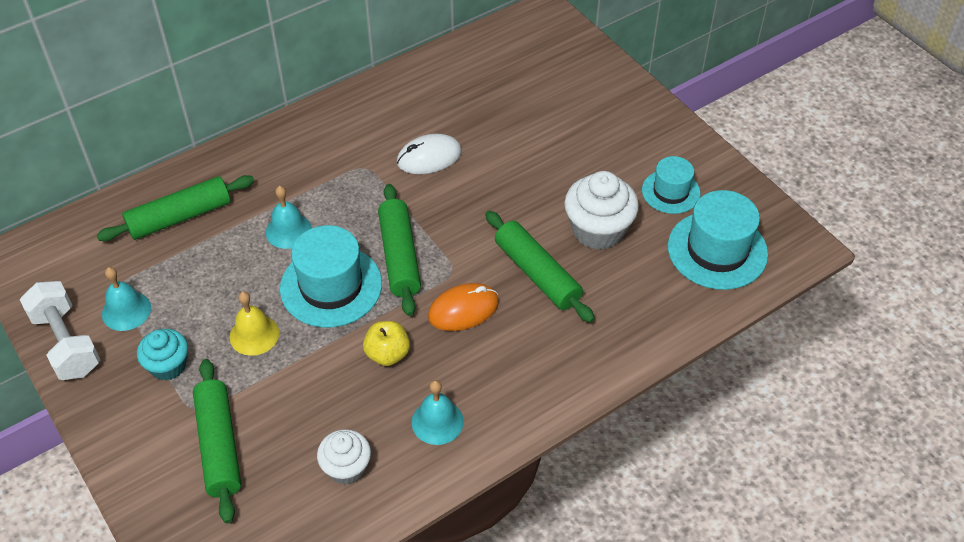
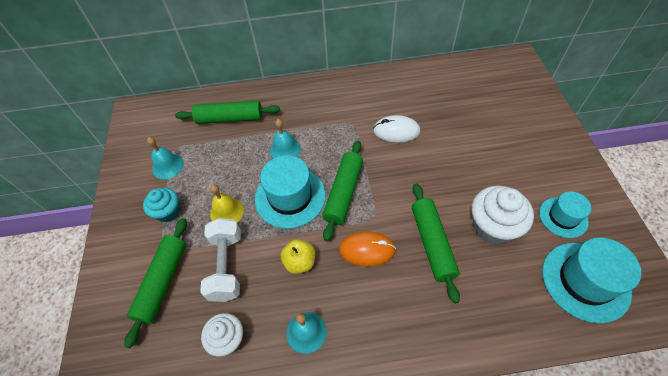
camera: 30 degrees right, 5 degrees up
(66, 343) = (125, 174): white dumbbell -> white dumbbell (226, 266)

